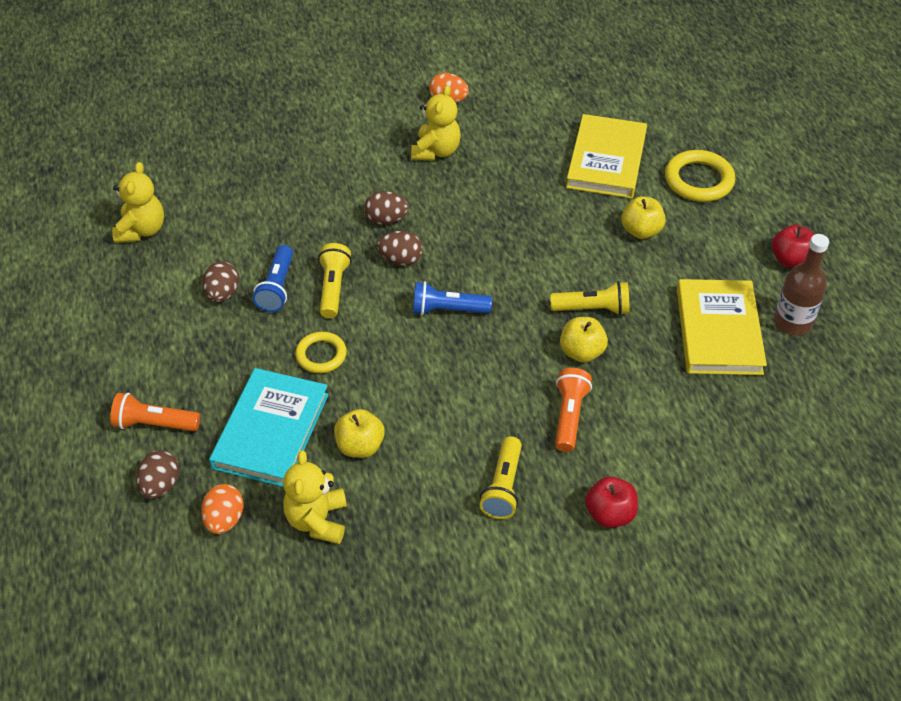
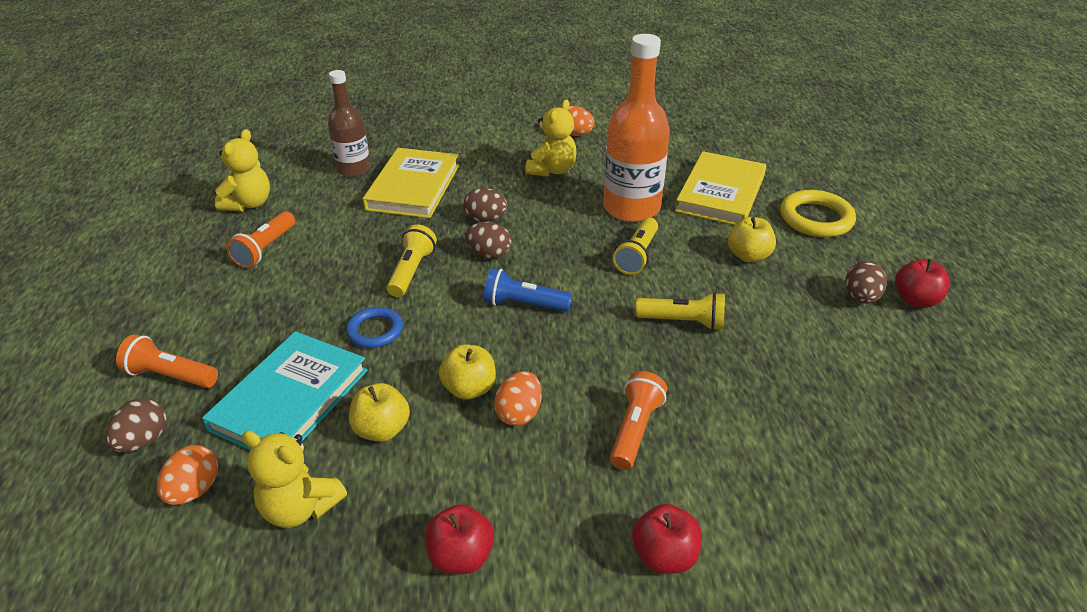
camera: 10 degrees right, 10 degrees down
(182, 282) = (265, 249): none -> orange flashlight
(222, 294) = (299, 264): brown egg -> brown egg (860, 297)
(277, 288) = (355, 265): blue flashlight -> none
(317, 520) = (300, 507): yellow teddy bear -> yellow teddy bear turned 75 degrees counterclockwise
(321, 355) = (375, 331): yellow ring -> blue ring
(457, 538) = (461, 556): none -> red apple
(470, 415) = (519, 413): none -> orange egg
(503, 487) = (536, 501): yellow flashlight -> yellow flashlight (637, 256)
(524, 189) = (631, 208): none -> orange bottle
(581, 352) = (662, 363): yellow apple -> yellow apple (469, 389)
(718, 331) = (826, 361): yellow book -> yellow book (413, 187)
(792, 322) = (917, 362): brown bottle -> brown bottle (354, 169)

